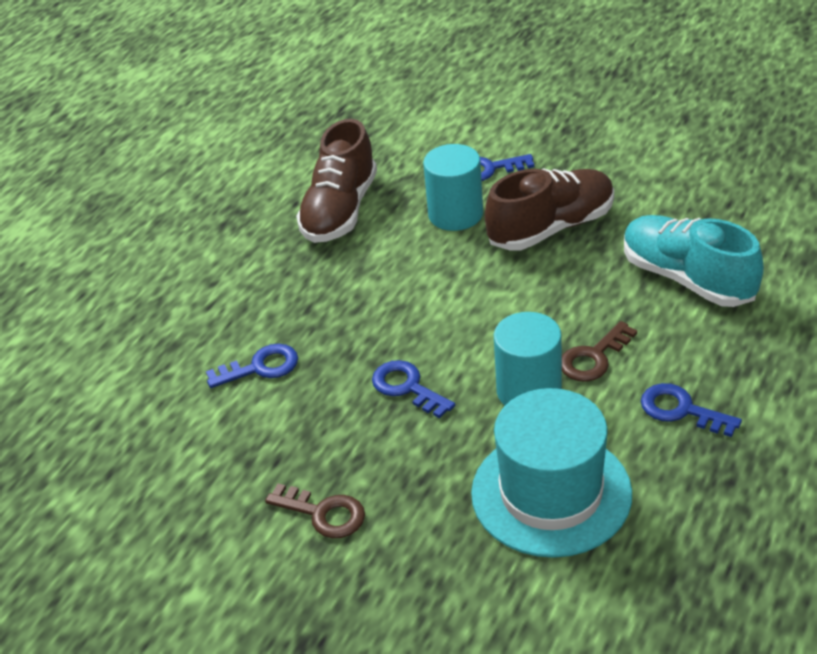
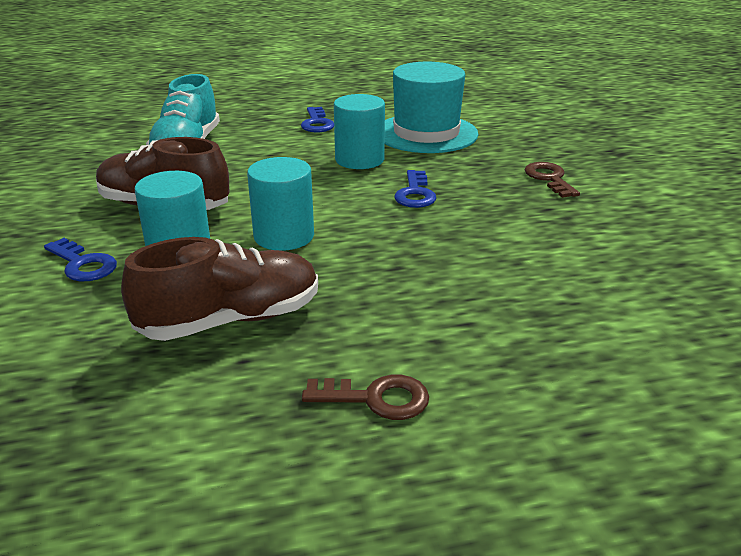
camera: 135 degrees left, 10 degrees down
(260, 367) = (488, 255): blue key -> none
(421, 272) = (284, 236): none -> turquoise cylinder
(593, 358) = (303, 152): brown key -> brown key (376, 399)

